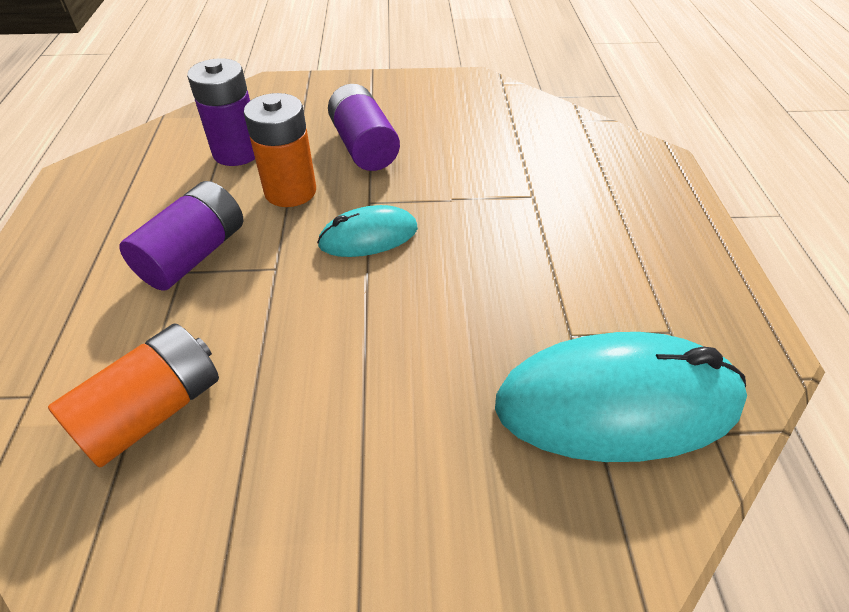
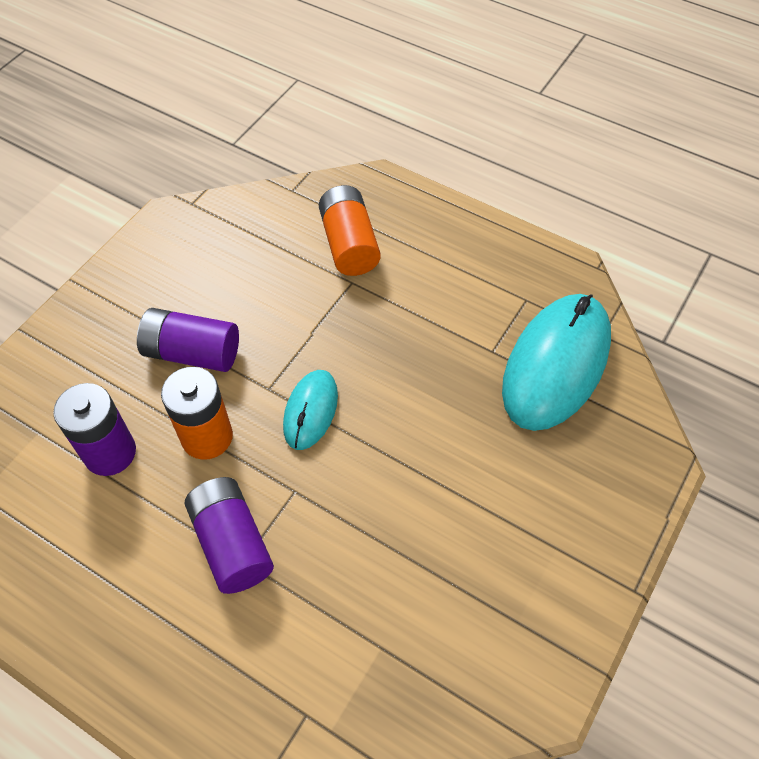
camera: 55 degrees left, 10 degrees up
(153, 411) = (383, 630): orange battery -> orange battery (349, 244)

